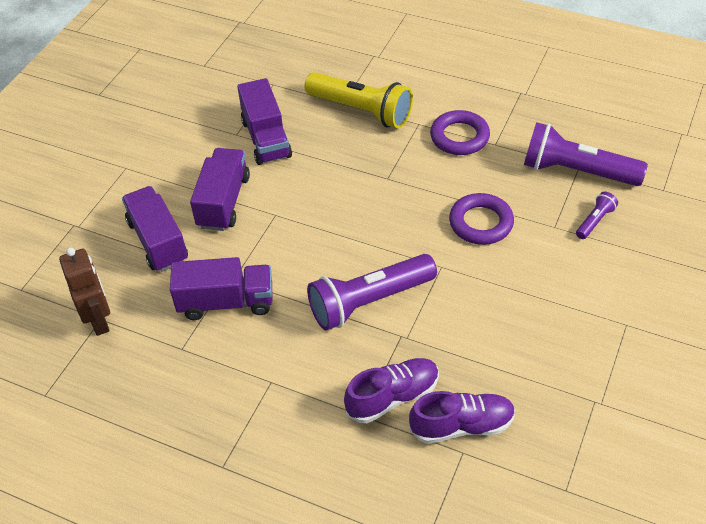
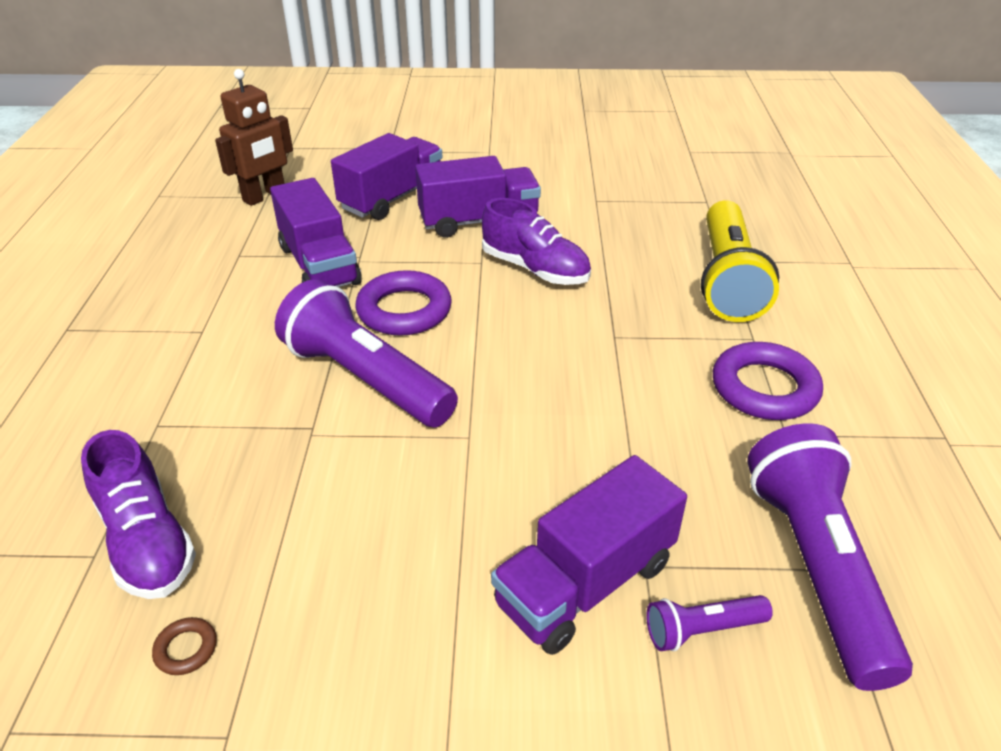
camera: 65 degrees right, 10 degrees down
(266, 139) = (606, 221): purple truck -> purple truck (585, 583)
(392, 397) = (193, 447): purple shoe -> purple shoe (535, 269)
(481, 223) = (590, 460): purple ring -> purple ring (404, 310)
(541, 413) = (186, 649): none -> brown ring
(595, 221) = (702, 630): purple flashlight -> purple flashlight turned 150 degrees clockwise

